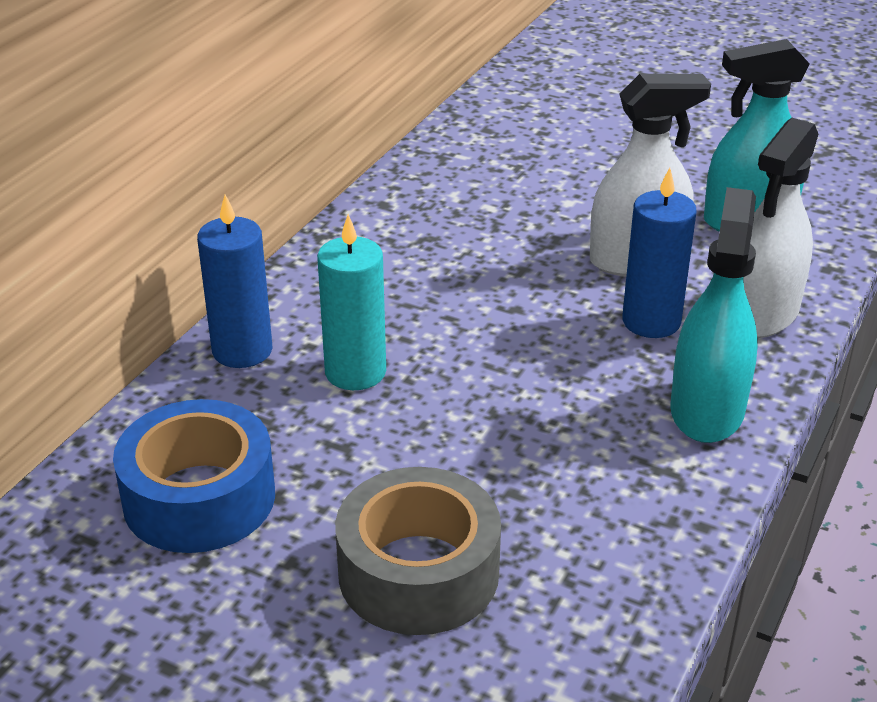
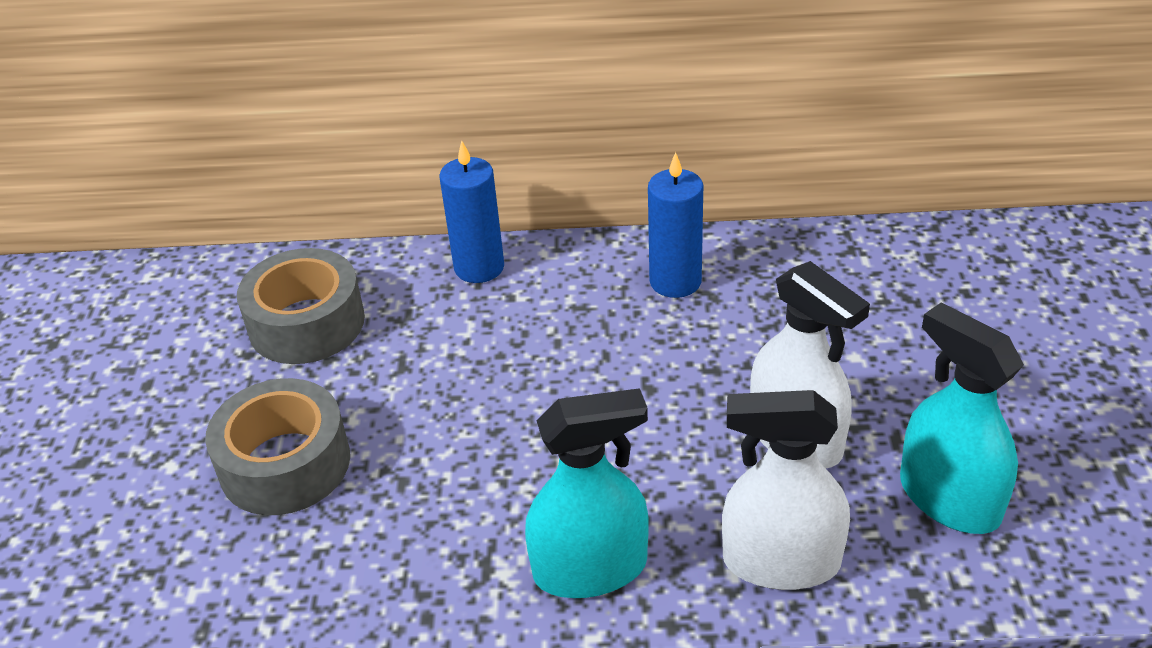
camera: 65 degrees right, 5 degrees up
(199, 498) = (306, 323): blue tape -> grey tape
(355, 372) = (493, 334): turquoise candle -> none
(651, 321) = (700, 483): blue candle -> blue candle (675, 281)

